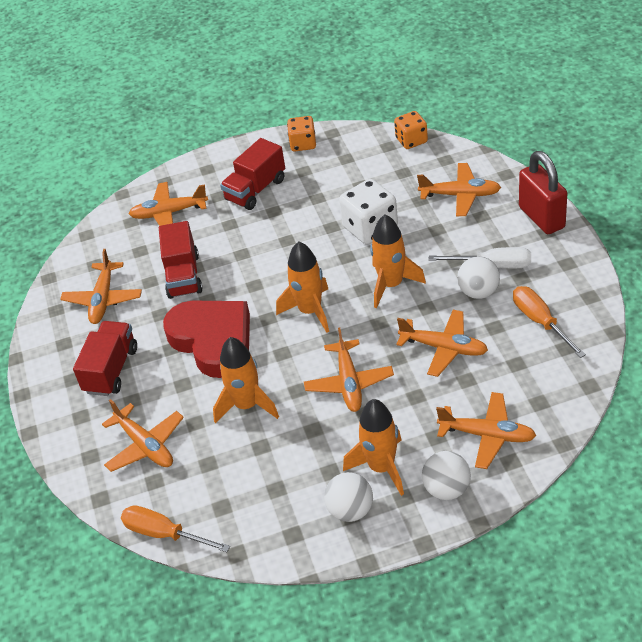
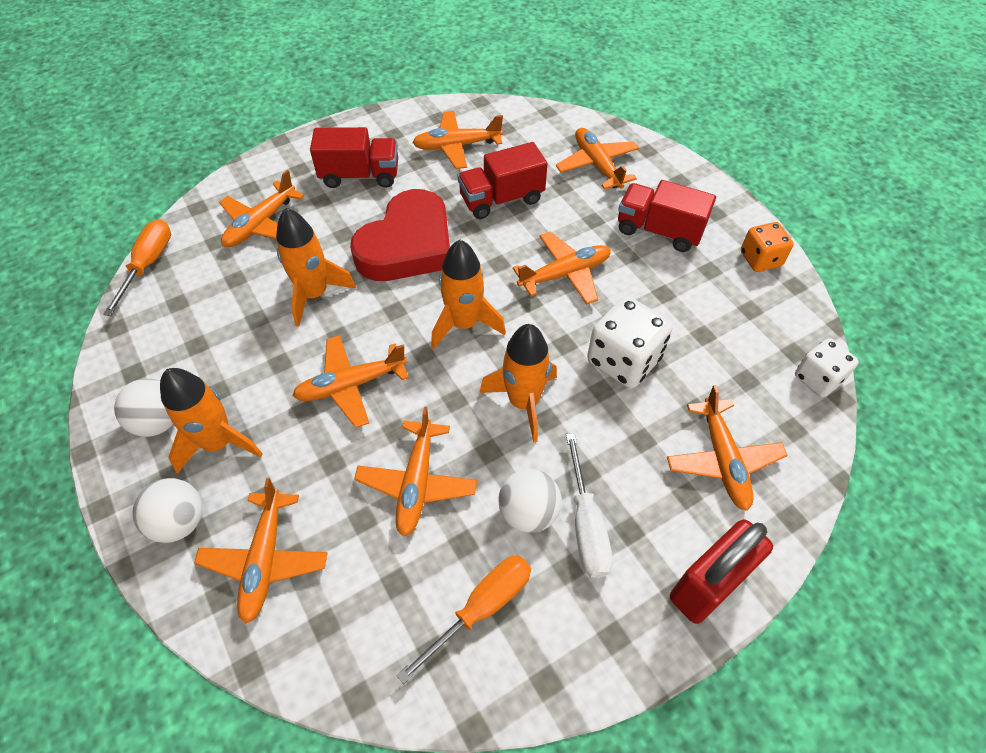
camera: 70 degrees right, 10 degrees up
(280, 248) = (565, 274): none -> orange plane
(411, 140) = (818, 378): orange dice -> white dice

